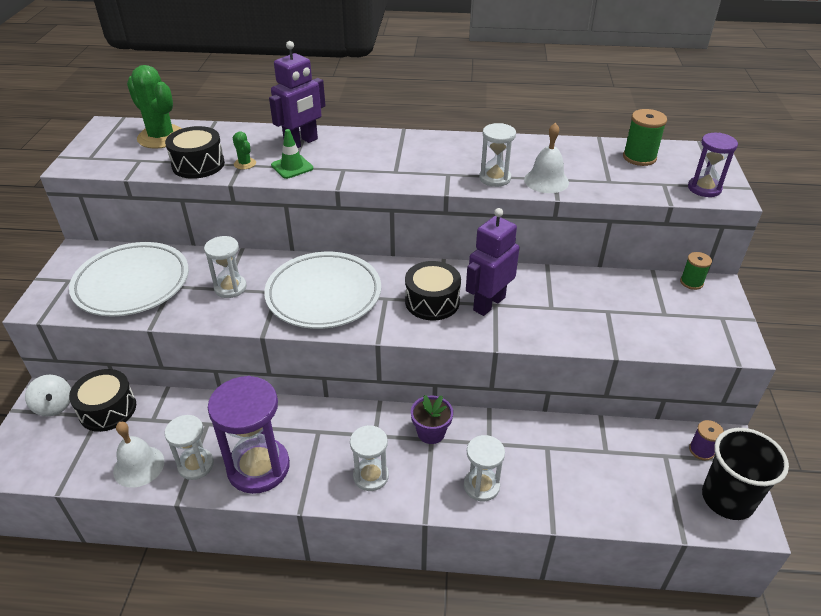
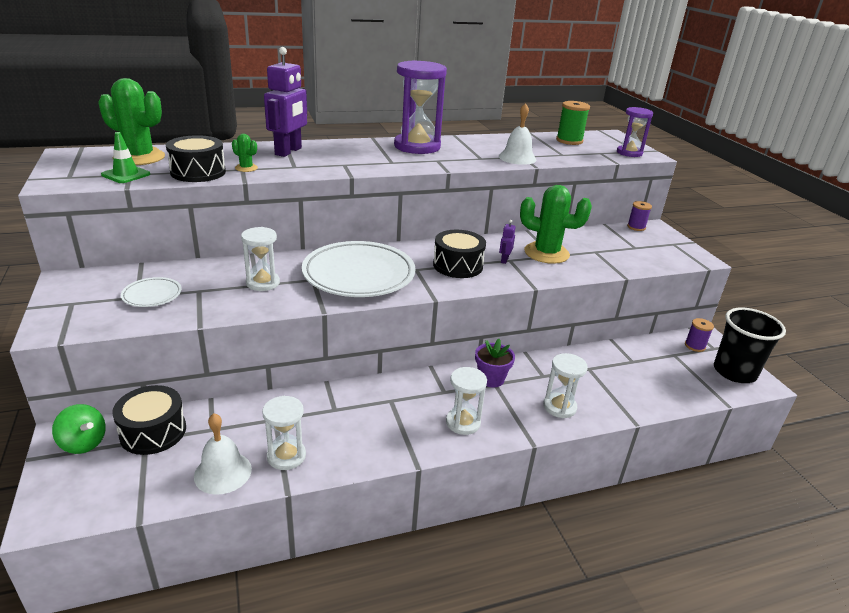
camera: 25 degrees left, 10 degrees down
(54, 406) = (83, 443): white spinning top -> green spinning top
(132, 284) = (152, 295): white plate -> white plate, size x0.46
(258, 467) = (353, 442): purple hourglass -> purple hourglass (417, 146)
(292, 167) = (295, 166): green traffic cone -> green traffic cone (126, 174)
(489, 303) = (504, 260): purple robot -> purple robot, size x0.44
(495, 178) = (477, 159): white hourglass -> none
(545, 303) = (546, 253): none -> green cactus
(691, 282) = (636, 227): green spool -> purple spool

